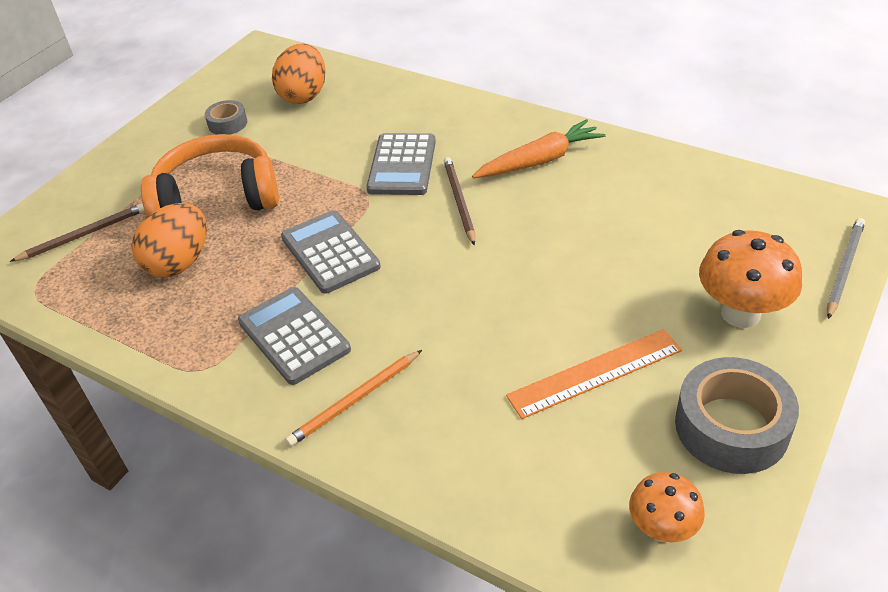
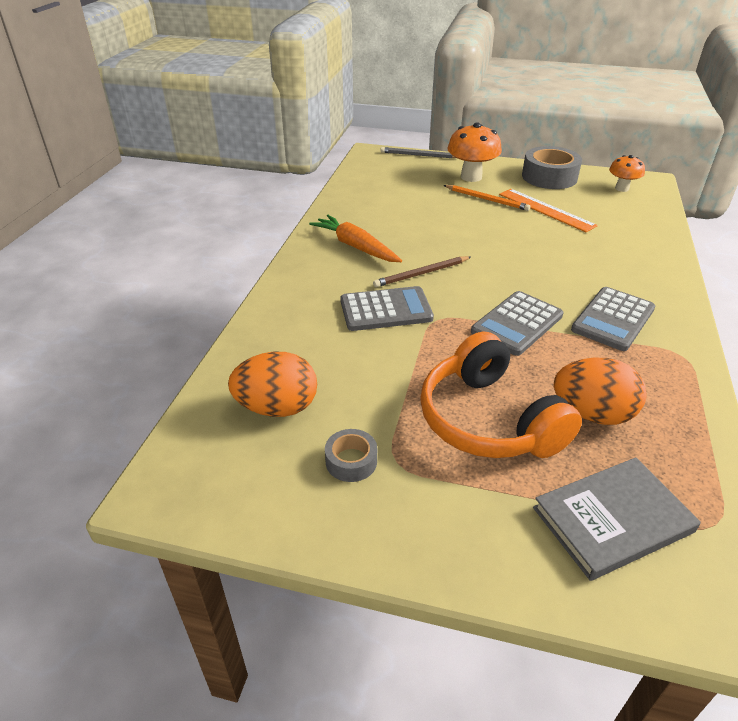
camera: 110 degrees left, 5 degrees down
(83, 235) = (612, 519): brown pencil -> grey book
(355, 400) = (639, 281): orange pencil -> orange pencil (487, 199)

